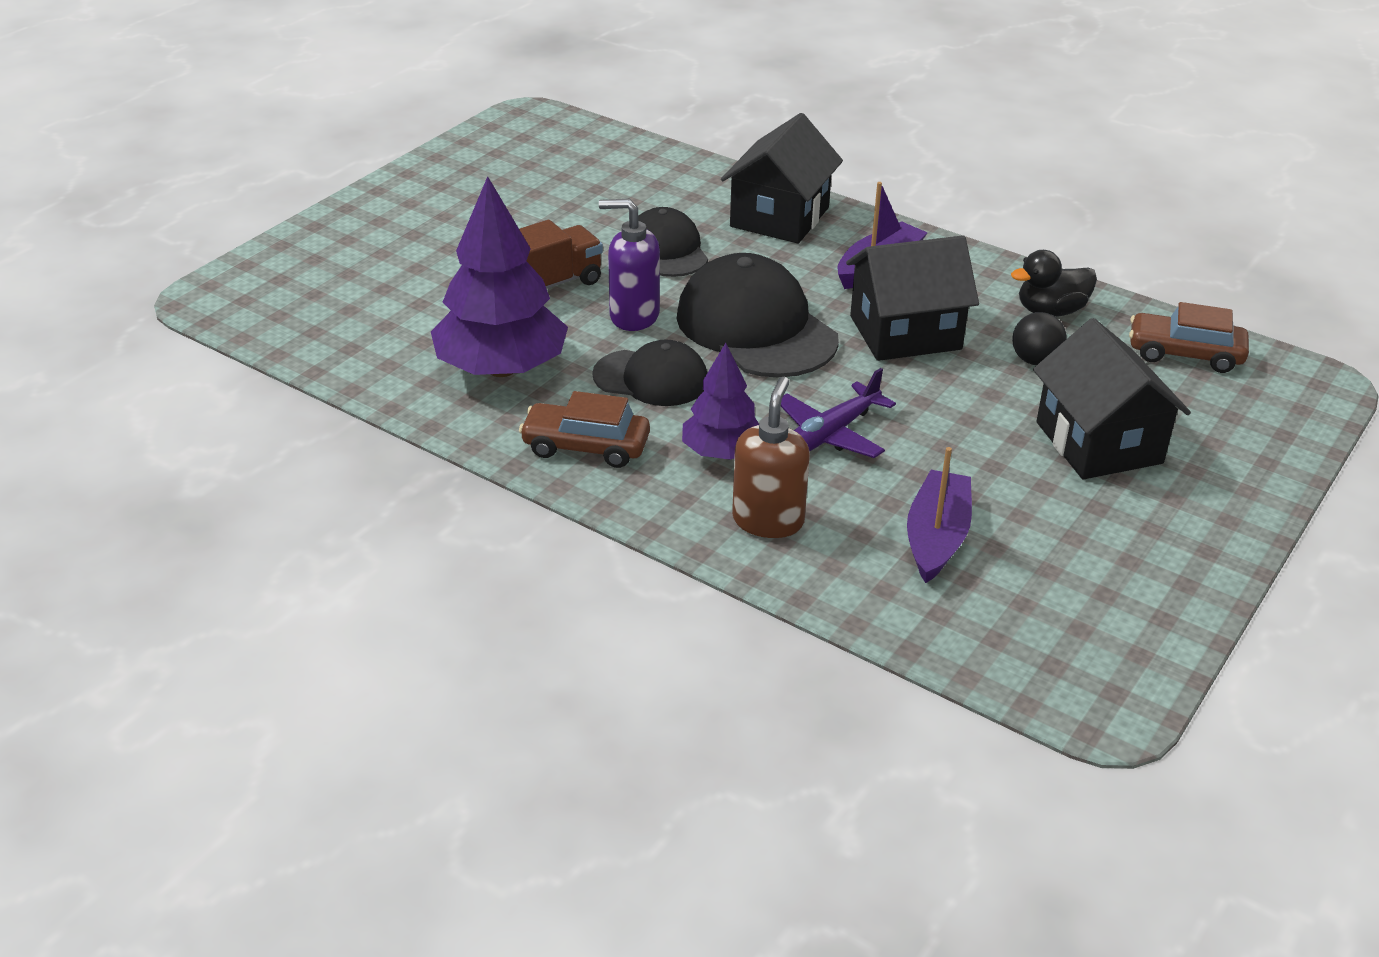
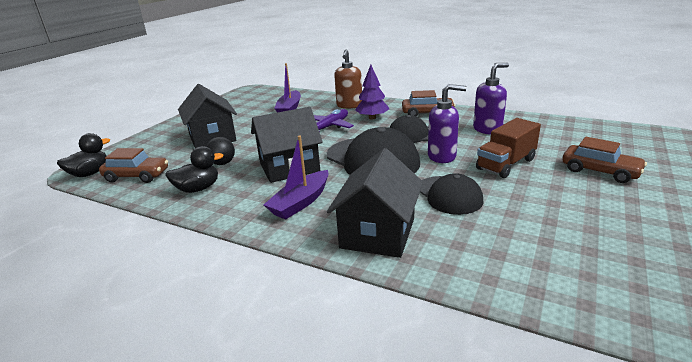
camera: 175 degrees right, 10 degrees down
(426, 255) = (600, 171): none -> brown car
(501, 368) = (487, 129): purple tree -> purple soap dispenser
(1288, 374) = (90, 173): none -> black duck

